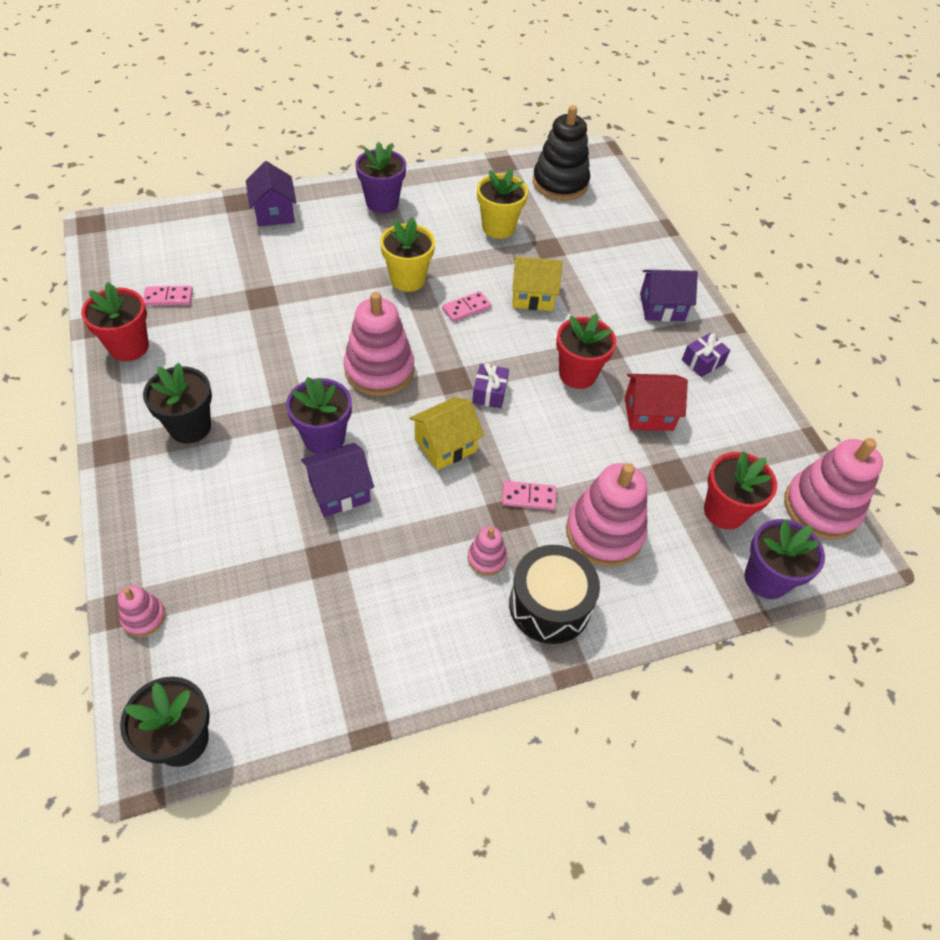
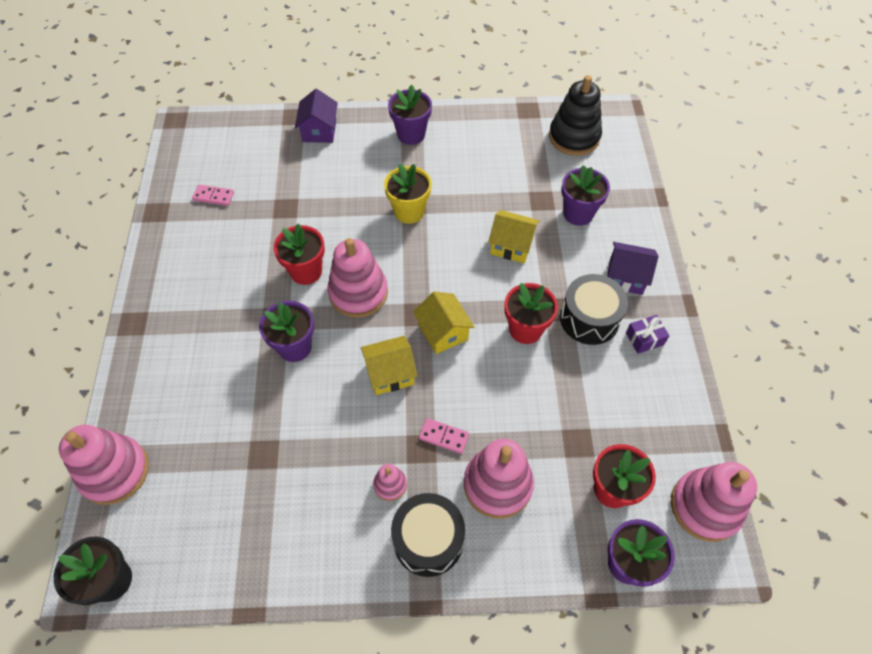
camera: 20 degrees right, 5 degrees up
(129, 347) = (171, 235): red flower pot -> red flower pot (306, 271)
(144, 617) = (114, 471): pink stacking toy -> pink stacking toy, size x2.06
(190, 427) = (196, 315): black flower pot -> none
(339, 491) = (292, 397): purple house -> none
(466, 308) = (450, 247): pink domino -> none
(489, 393) = (443, 332): purple gift -> yellow house
(498, 228) = (503, 173): yellow flower pot -> none
(591, 255) = (578, 213): none -> purple flower pot
(640, 352) = (589, 318): none -> black drum
(648, 413) = (576, 380): red house -> none

